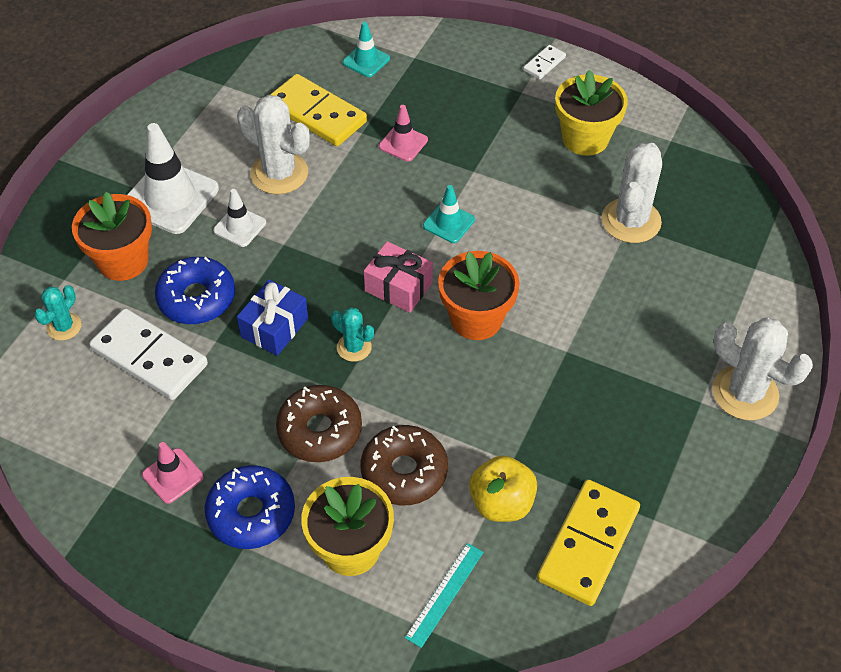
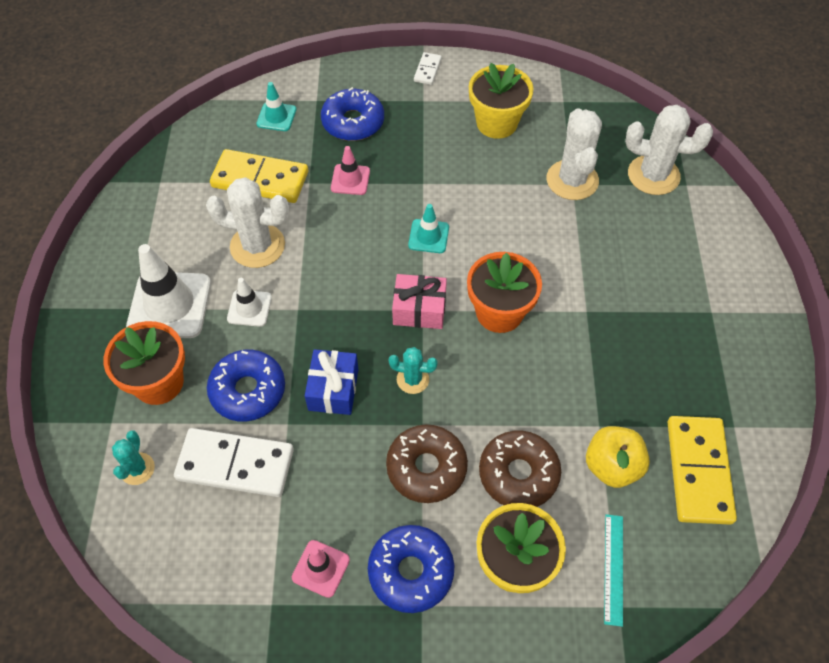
camera: 25 degrees left, 5 degrees up
(438, 90) = (353, 122): none -> blue donut
(745, 393) = (739, 291): white cactus -> white cactus (653, 175)

